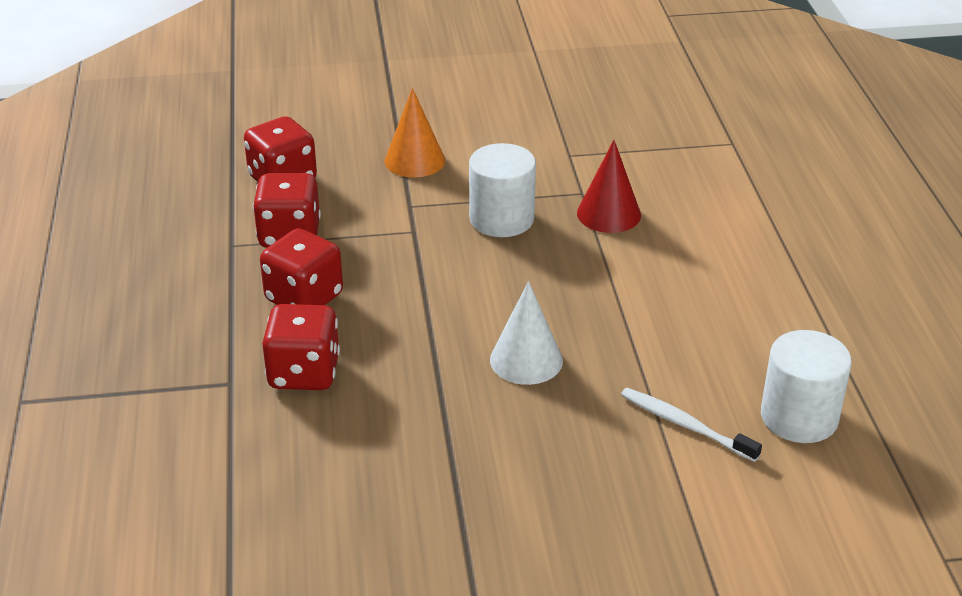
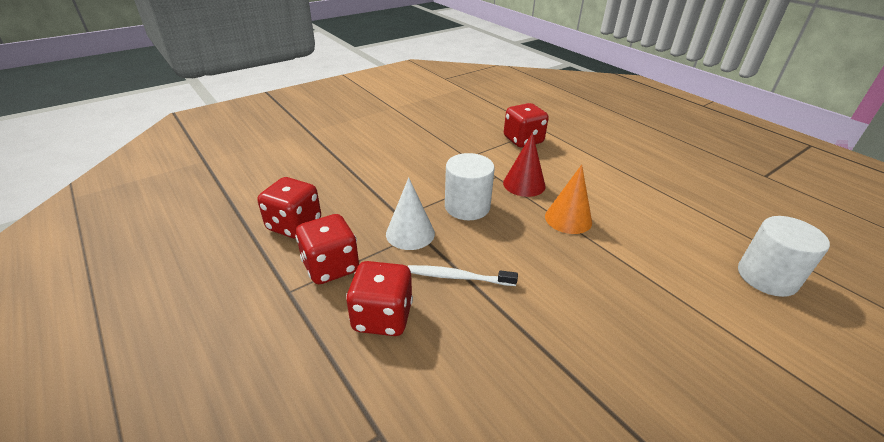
camera: 30 degrees left, 0 degrees up
(304, 373) = (437, 392): red dice -> red dice (523, 140)
(414, 160) = (378, 185): orange cone -> orange cone (568, 219)
(526, 360) = (582, 304): white cone -> white cone (410, 233)
(685, 425) = (723, 312): white toothbrush -> white toothbrush (458, 277)

